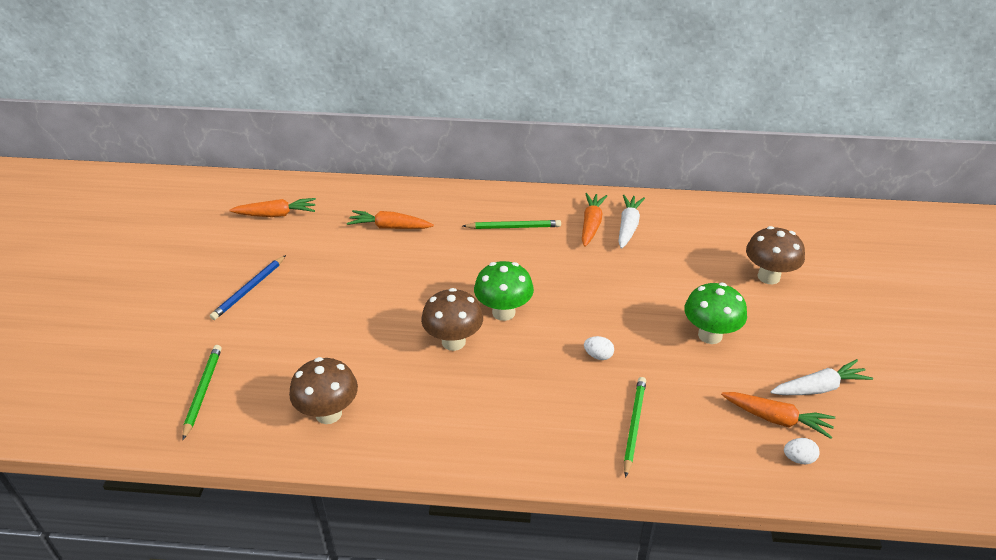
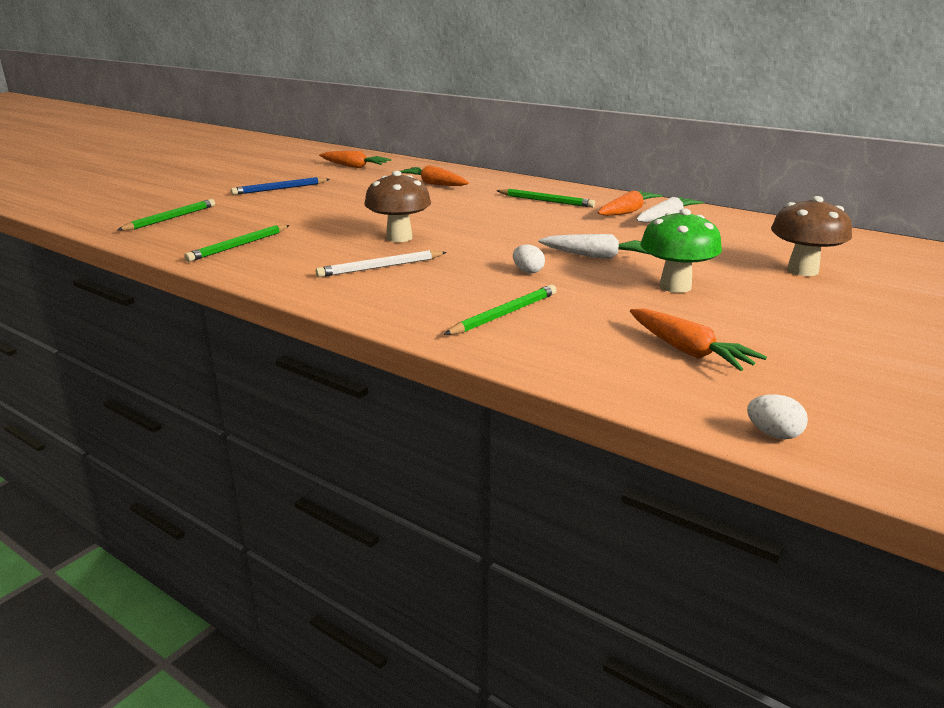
camera: 30 degrees right, 15 degrees down
(328, 413) = (239, 246): brown mushroom -> green pencil
(485, 397) = (381, 267): none -> white pencil
(503, 312) = (469, 234): green mushroom -> none
(798, 459) = (681, 382): white egg -> white egg (773, 434)
(819, 387) = (779, 346): white carrot -> white carrot (598, 256)

